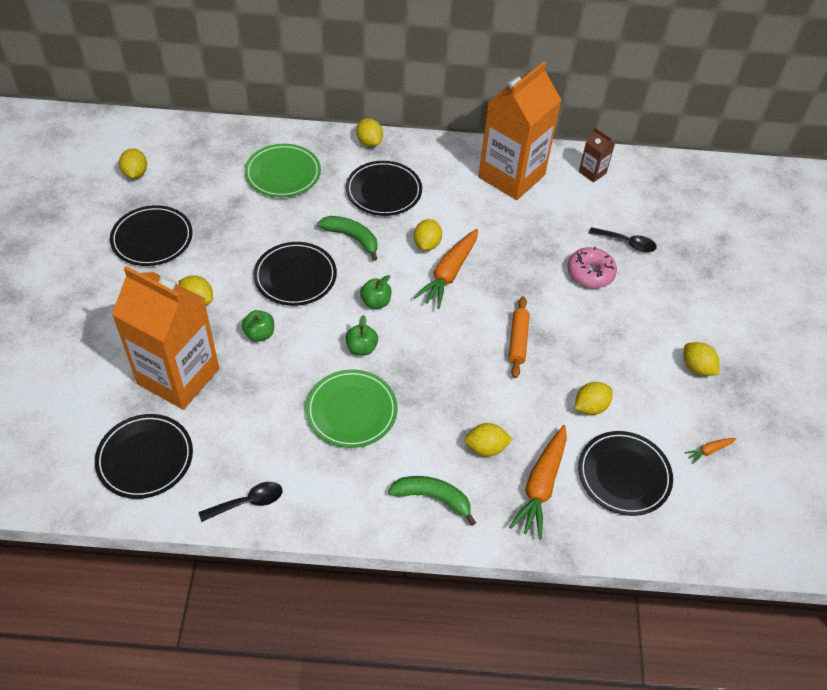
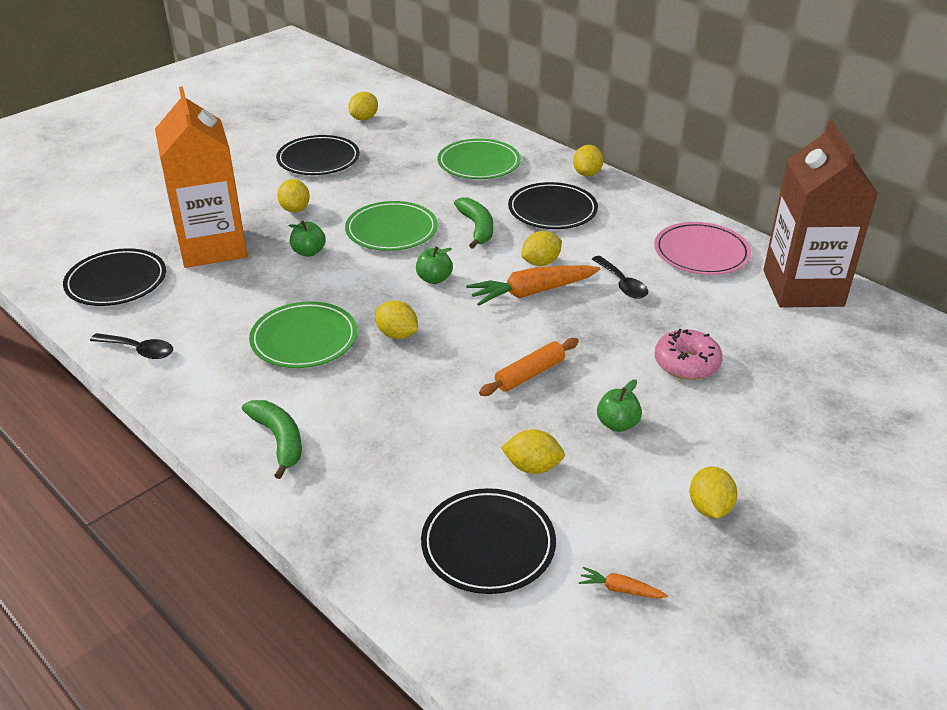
camera: 45 degrees right, 15 degrees down
(295, 276) = (391, 230): black plate -> green plate
(361, 348) = (375, 303): green apple -> green apple (617, 424)
(486, 448) = (380, 434): yellow lemon -> yellow lemon (397, 334)
(511, 176) = (701, 253): orange carton -> pink plate
(541, 486) = (389, 496): orange carrot -> none
(592, 172) = (803, 288): brown carton -> brown carton, size x2.39
(627, 243) = (767, 361): black spoon -> black spoon (622, 284)

